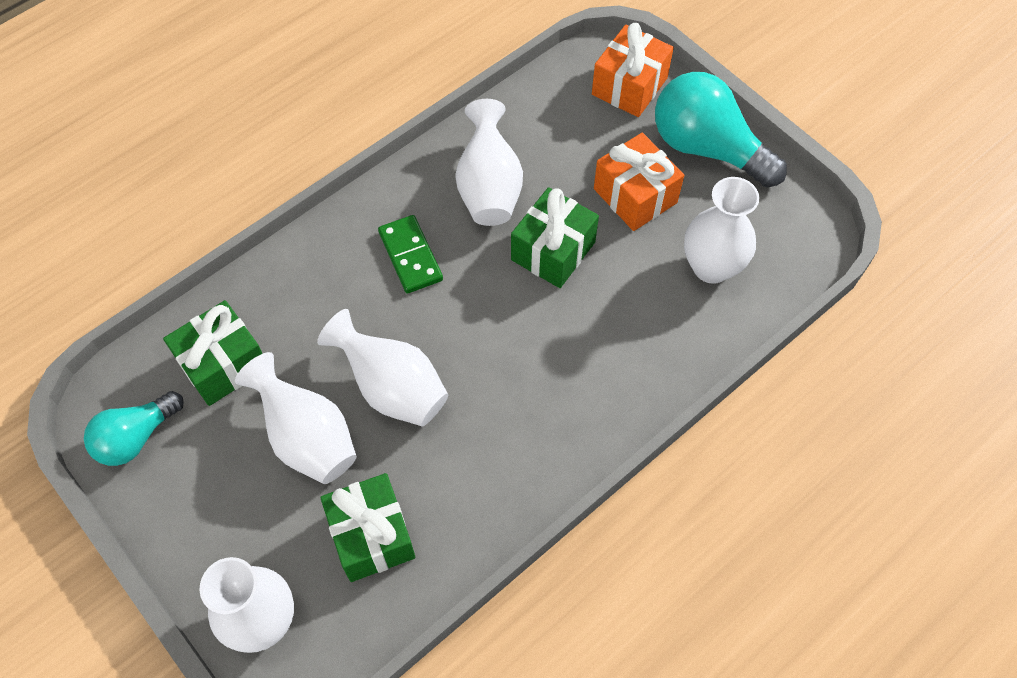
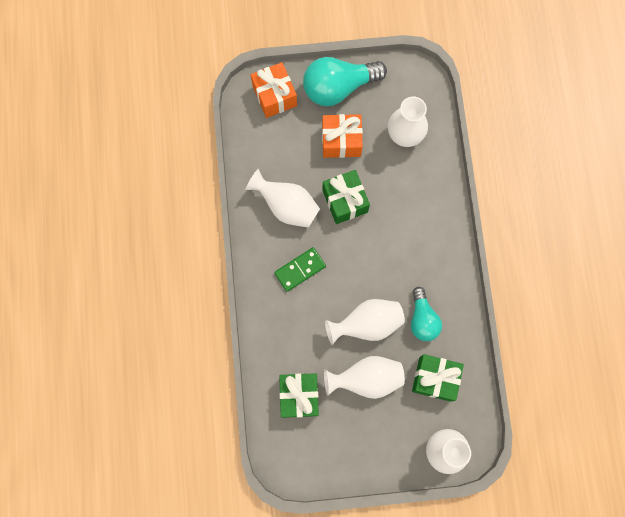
camera: 55 degrees left, 15 degrees up
(136, 437) = (311, 459): turquoise light bulb -> turquoise light bulb (422, 319)
(410, 256) = (300, 270): green domino -> green domino turned 45 degrees counterclockwise

